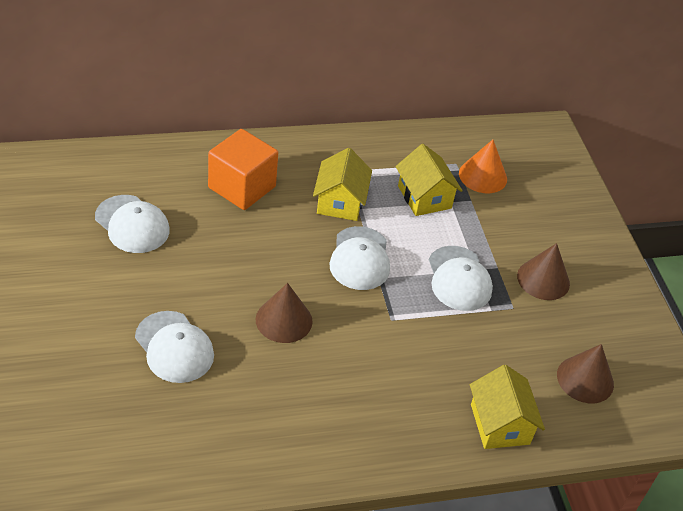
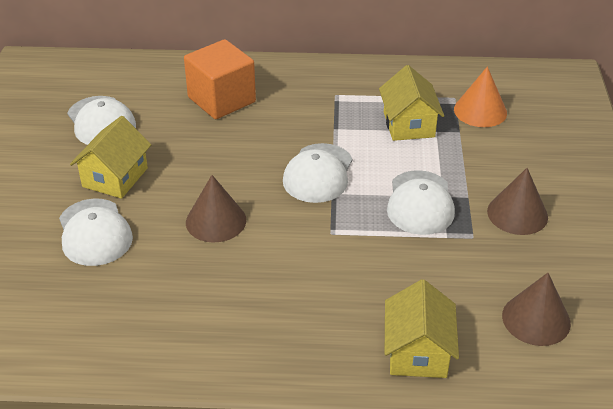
camera: 20 degrees right, 5 degrees down
(340, 202) = (317, 121): yellow house -> yellow house (115, 177)

